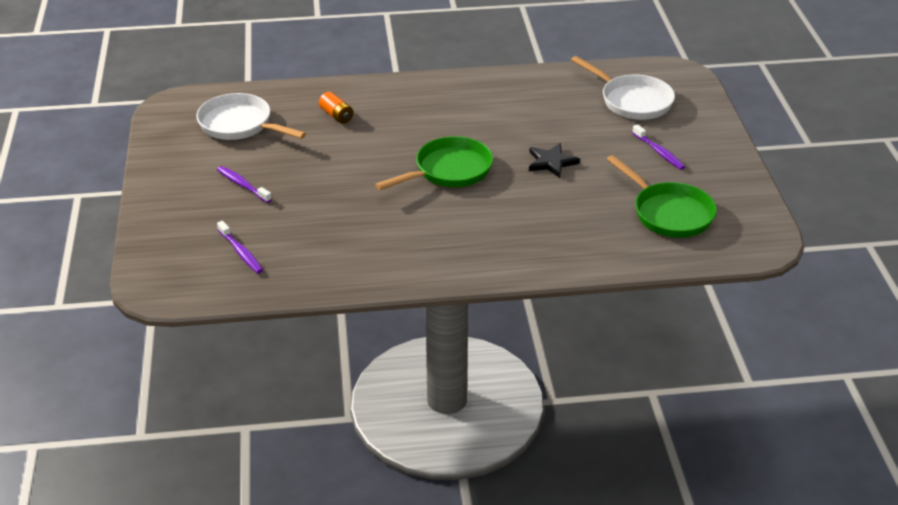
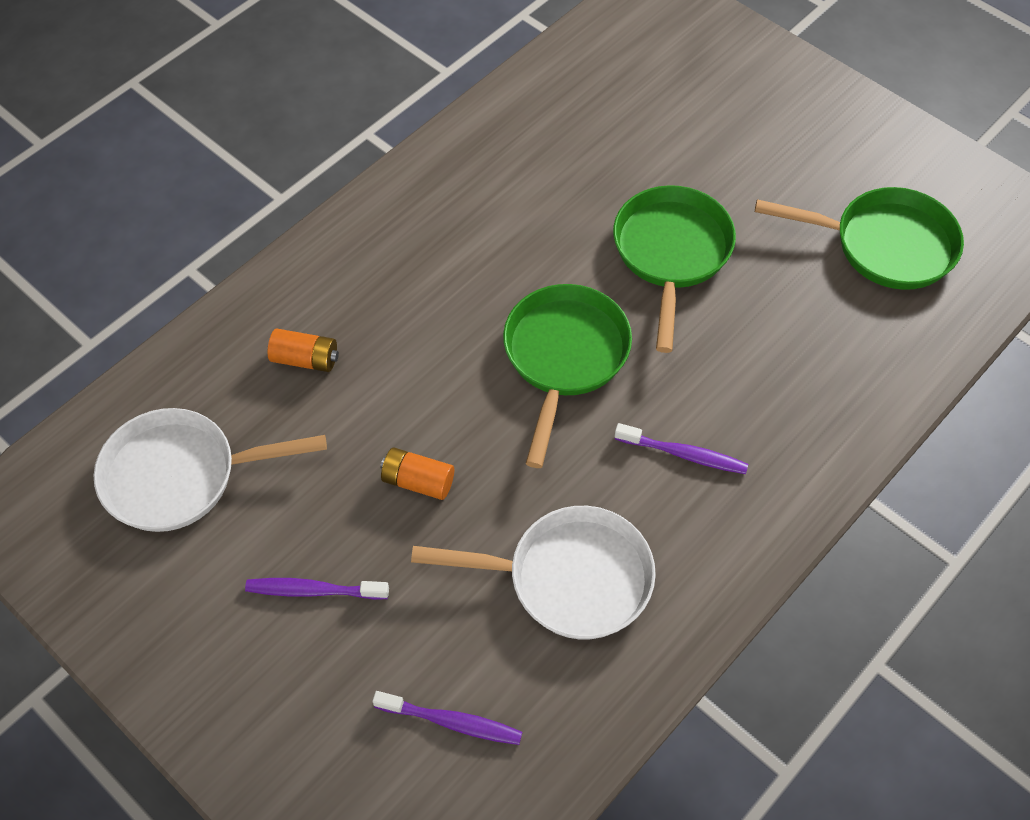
camera: 40 degrees left, 20 degrees up
(329, 176) = (418, 481): none -> orange battery
(551, 162) = (671, 253): black star -> green pan
(632, 101) = (654, 83): white pan -> white pan (570, 578)
(659, 152) = (772, 150): purple toothbrush -> purple toothbrush (684, 454)

